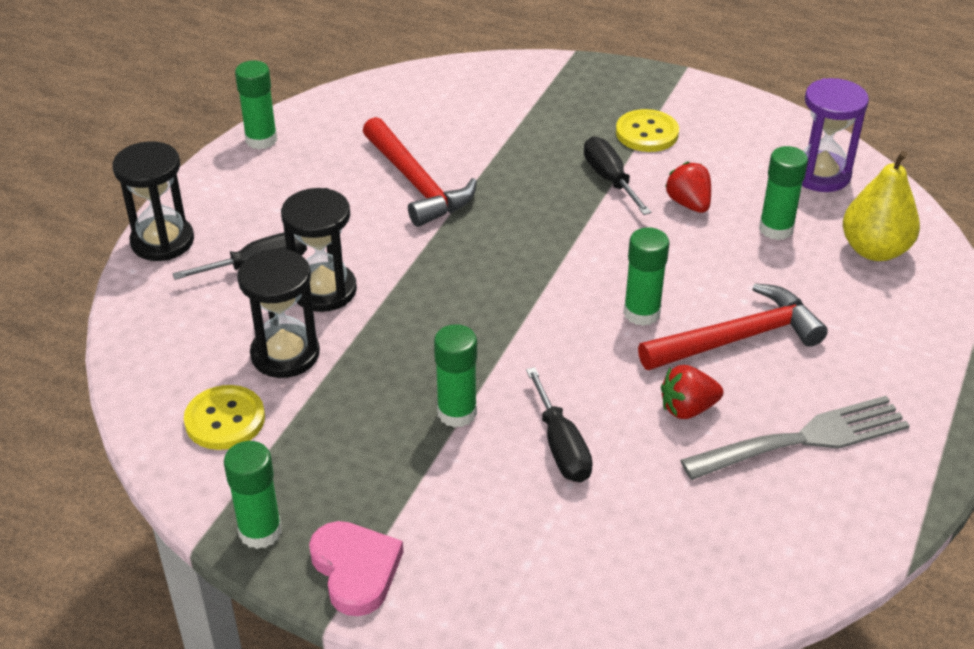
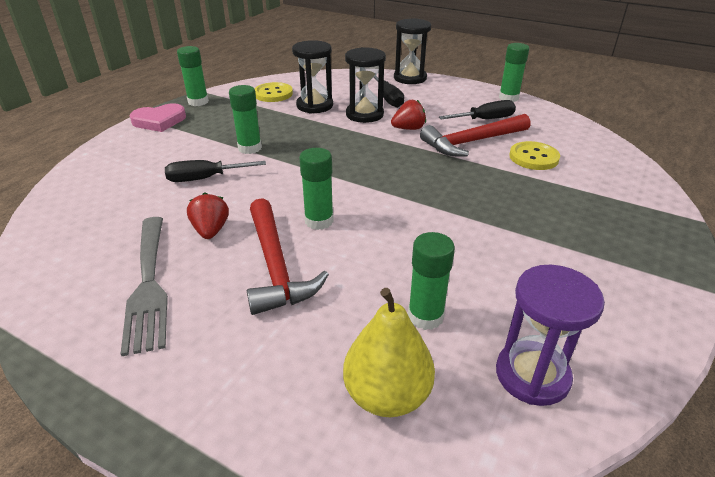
camera: 95 degrees right, 5 degrees down
(610, 179) = (492, 222): black screwdriver -> black screwdriver (485, 119)
(647, 133) = (573, 250): yellow button -> yellow button (533, 157)
(688, 204) = (462, 262): red strawberry -> red strawberry (408, 129)

